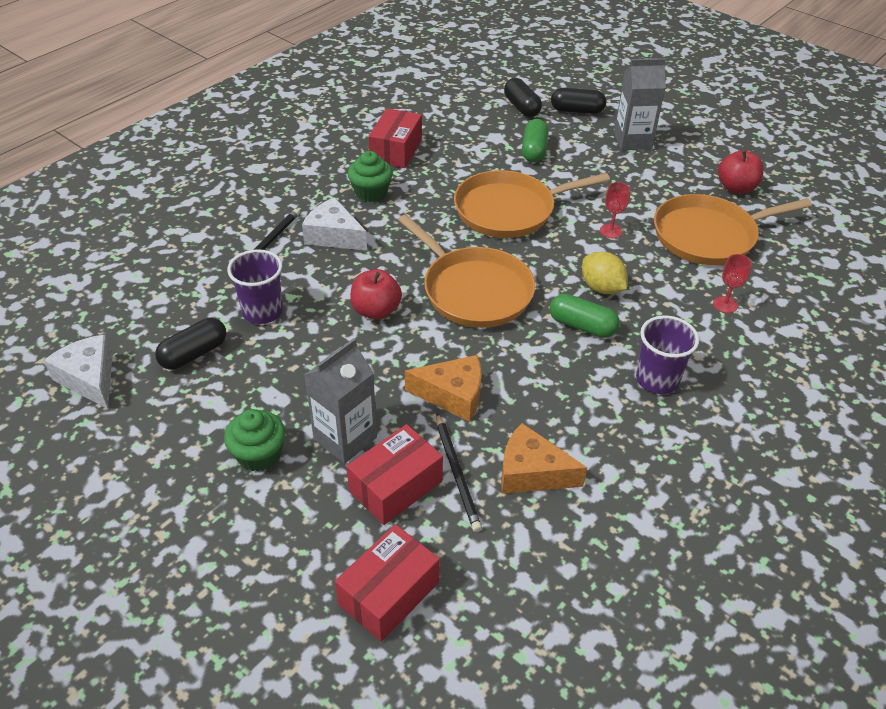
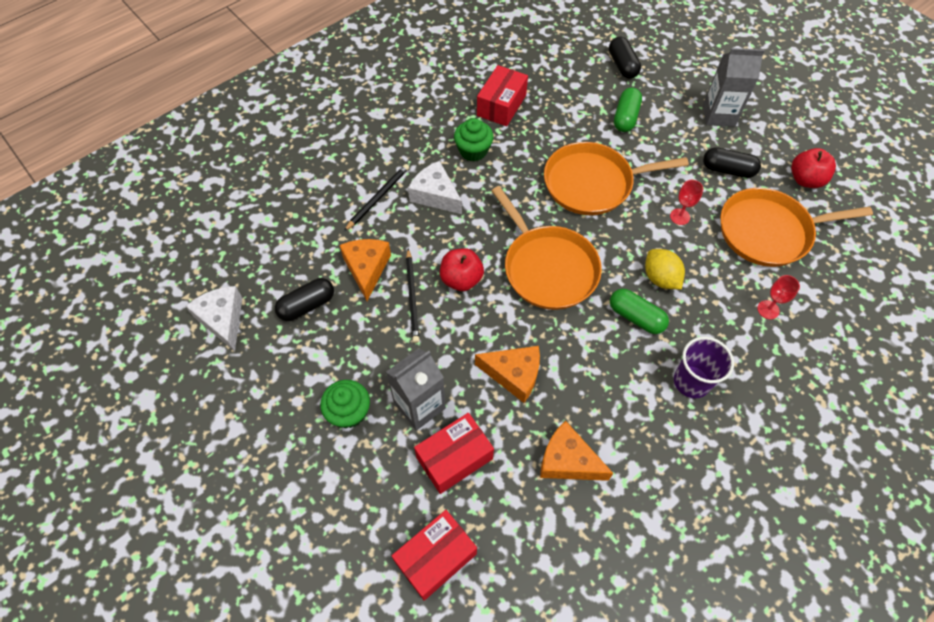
camera: 10 degrees right, 15 degrees up
(262, 311) = (367, 269): purple cup -> orange cheese
(457, 474) = (506, 453): black pencil -> black pencil (412, 297)
(577, 110) = (673, 74): black capsule -> black capsule (727, 170)

